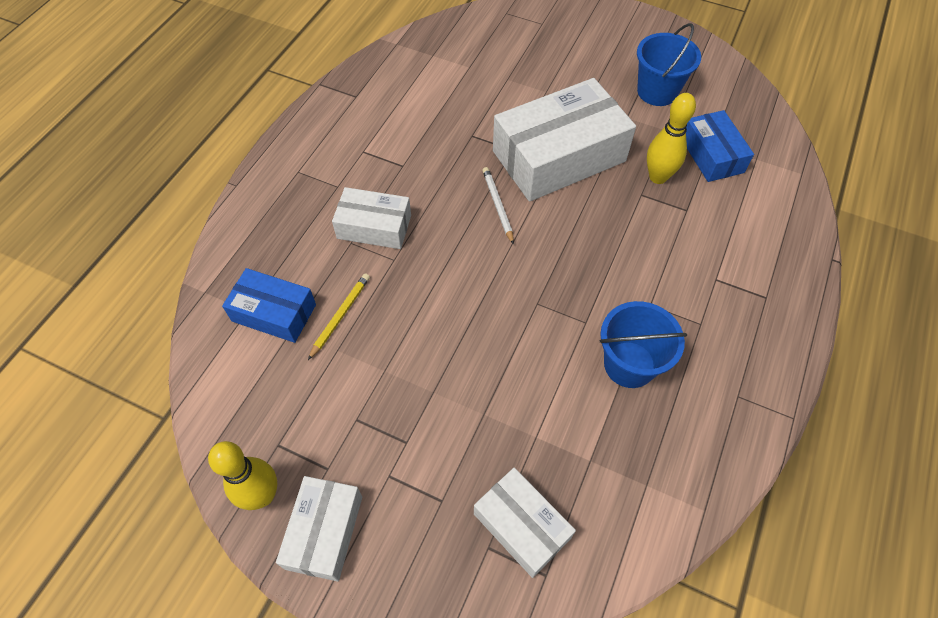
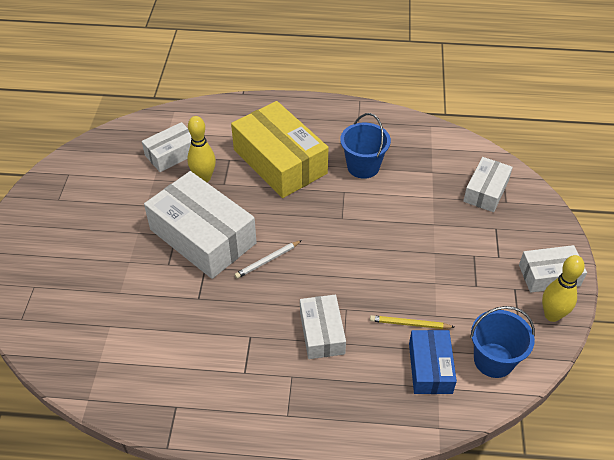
camera: 110 degrees left, 10 degrees down
(657, 91) = (111, 192): blue bucket -> blue bucket (493, 360)
(668, 264) = (280, 161): none -> yellow box
(711, 155) = (172, 154): blue box -> white box

